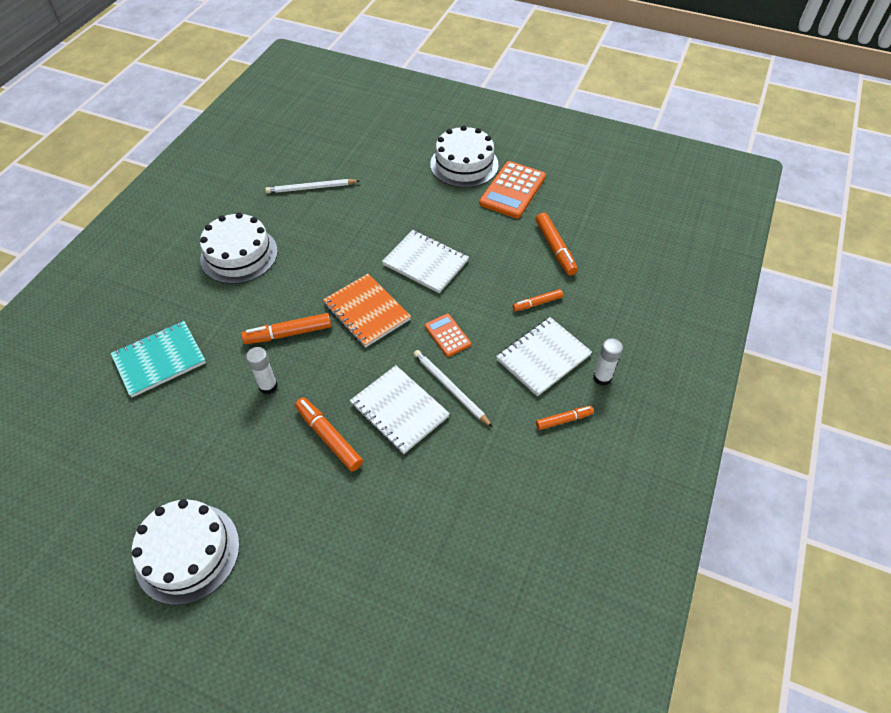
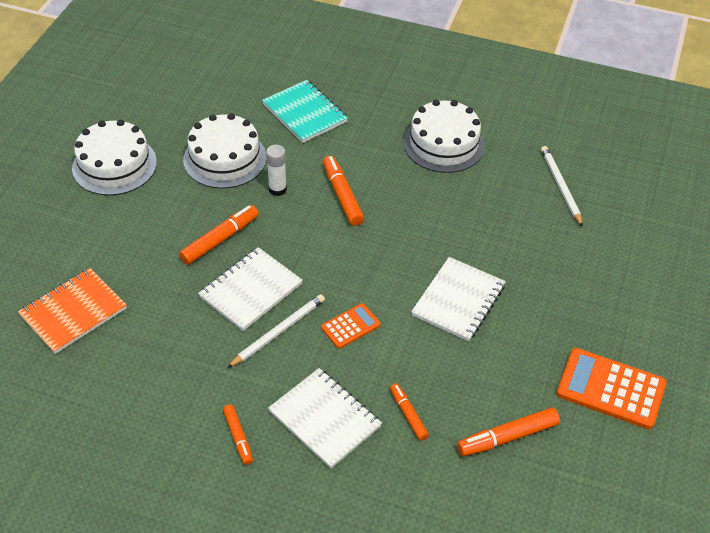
camera: 85 degrees right, 5 degrees down
(366, 312) = (377, 253): orange notebook -> orange notebook (73, 312)
(464, 164) = (648, 332): white cake -> white cake (225, 158)
(602, 378) = (297, 480): white glue stick -> none

